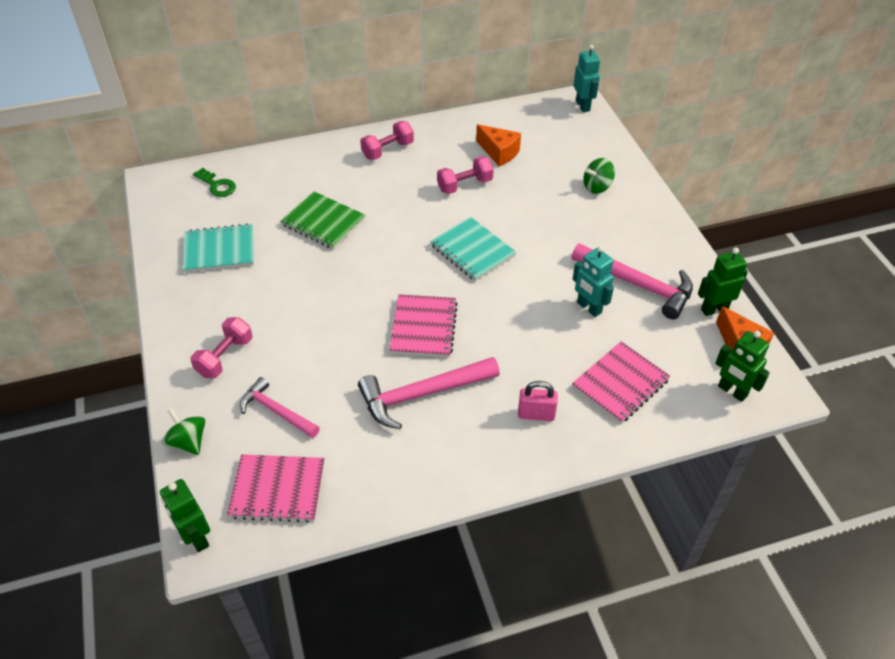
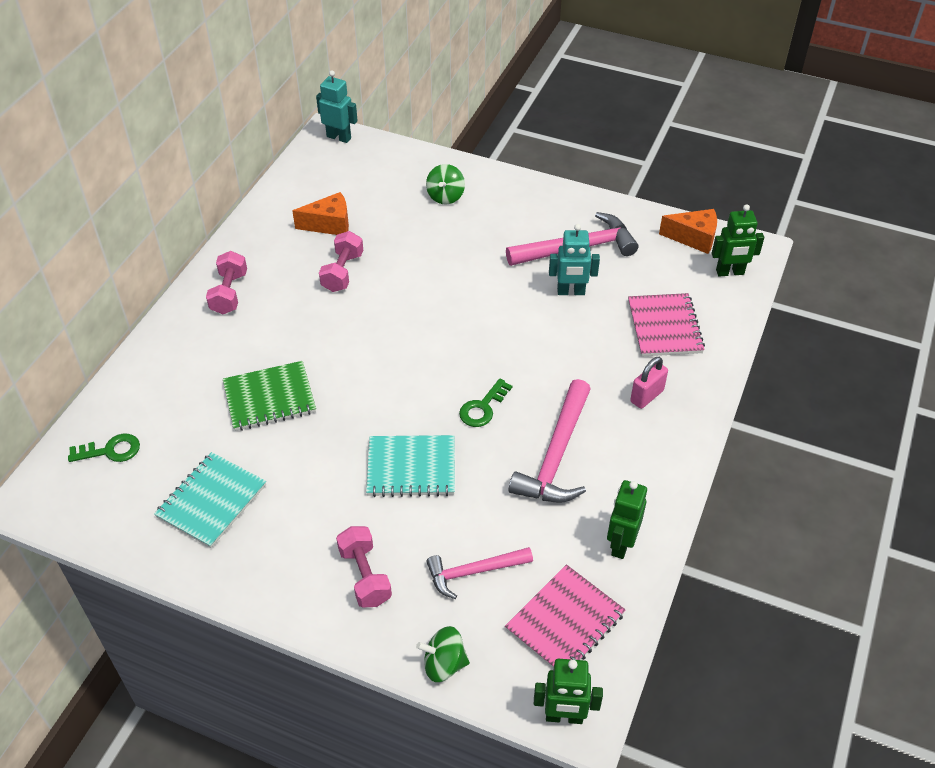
camera: 50 degrees left, 0 degrees up
(423, 327) = (482, 407): pink notebook -> green key
(472, 251) = (428, 319): turquoise notebook -> turquoise notebook (411, 468)
(714, 309) = (645, 226): green robot -> green robot (621, 544)

